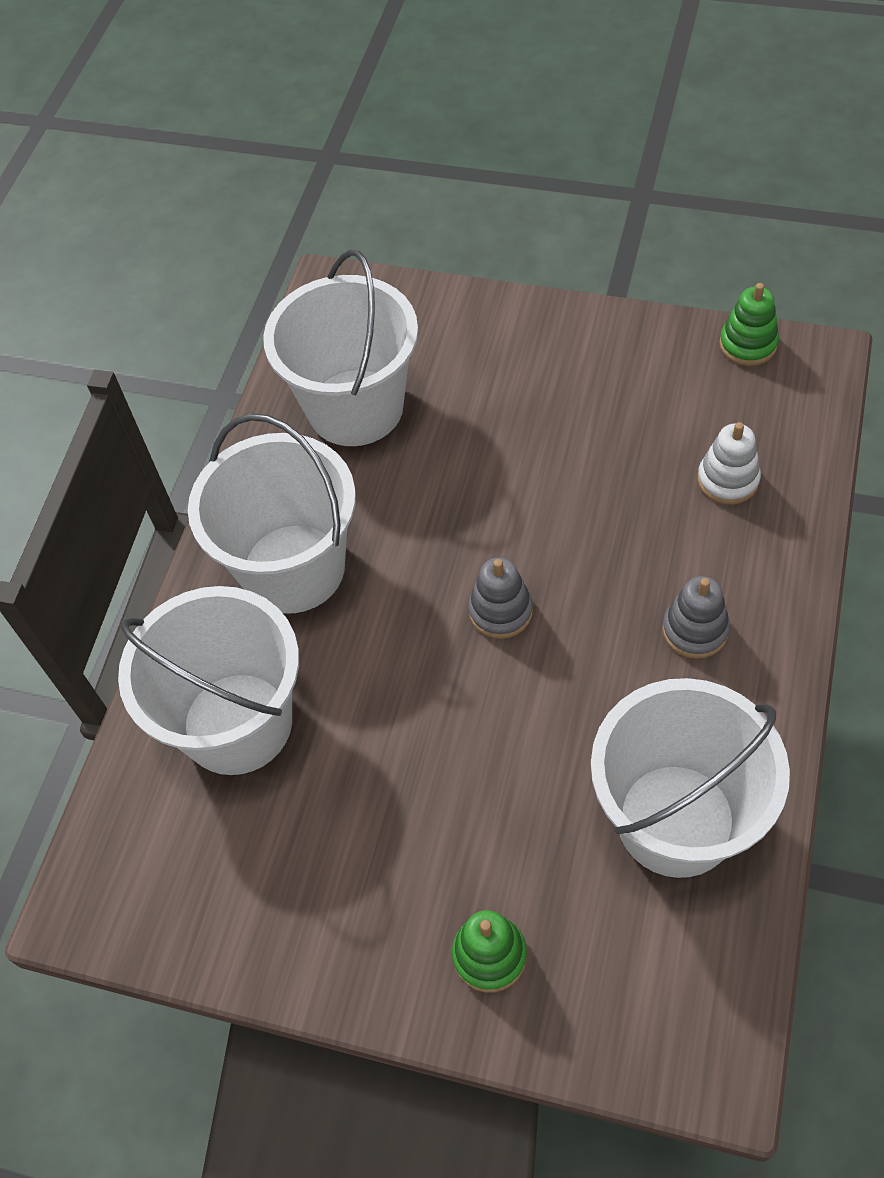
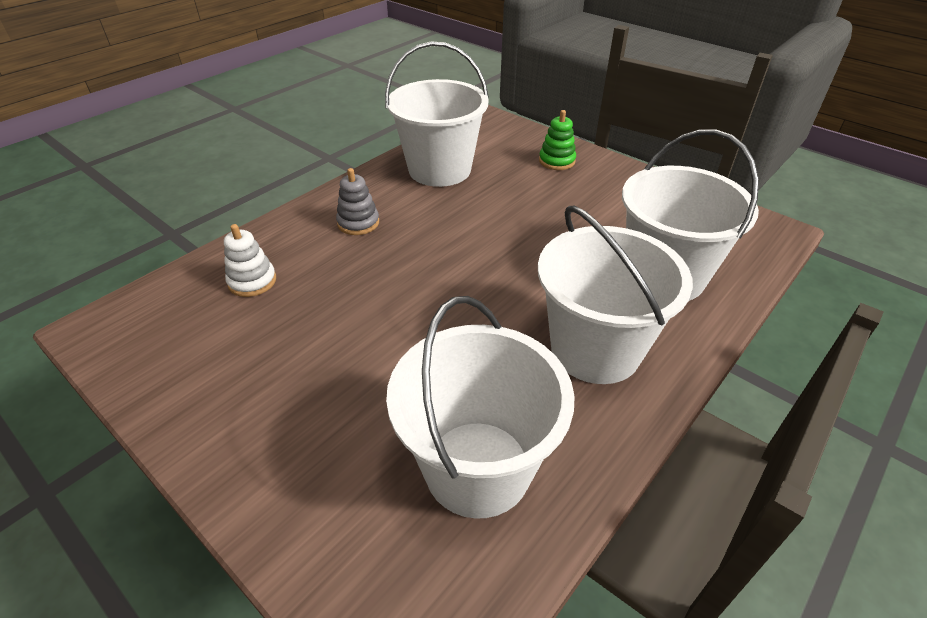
camera: 160 degrees left, 15 degrees down
(500, 611) = (460, 269): grey stacking toy -> none
(748, 344) = (117, 362): green stacking toy -> none

